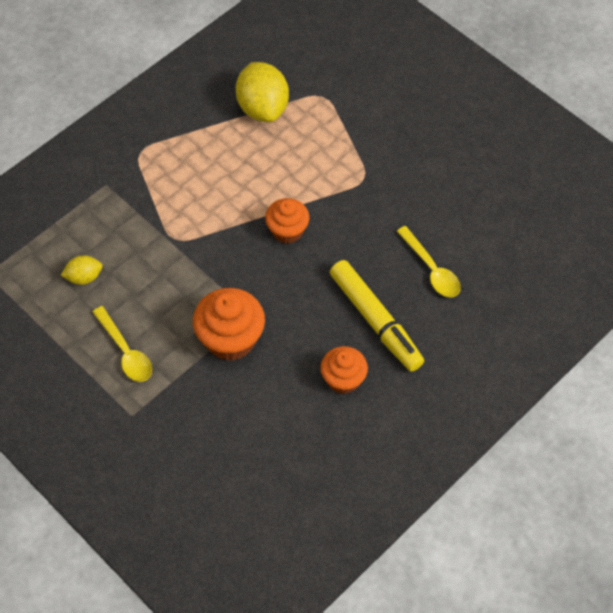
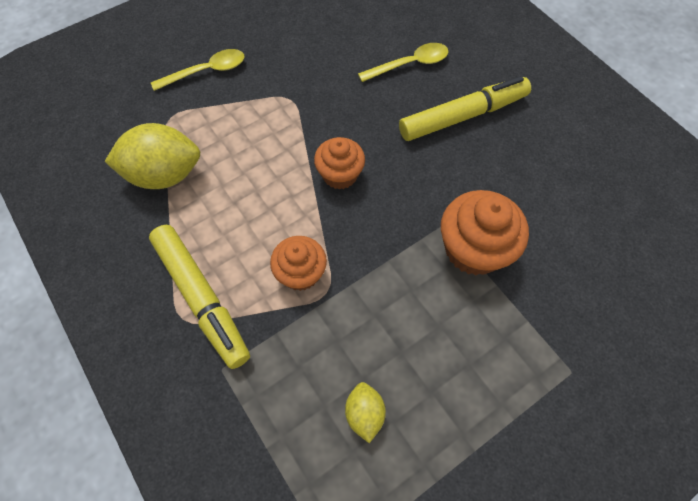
camera: 80 degrees left, 5 degrees up
(125, 351) = (482, 370): yellow spoon -> yellow spoon (206, 71)
(158, 160) = (201, 298): none -> yellow marker
(343, 379) = (529, 153): orange cupcake -> orange cupcake (301, 273)

